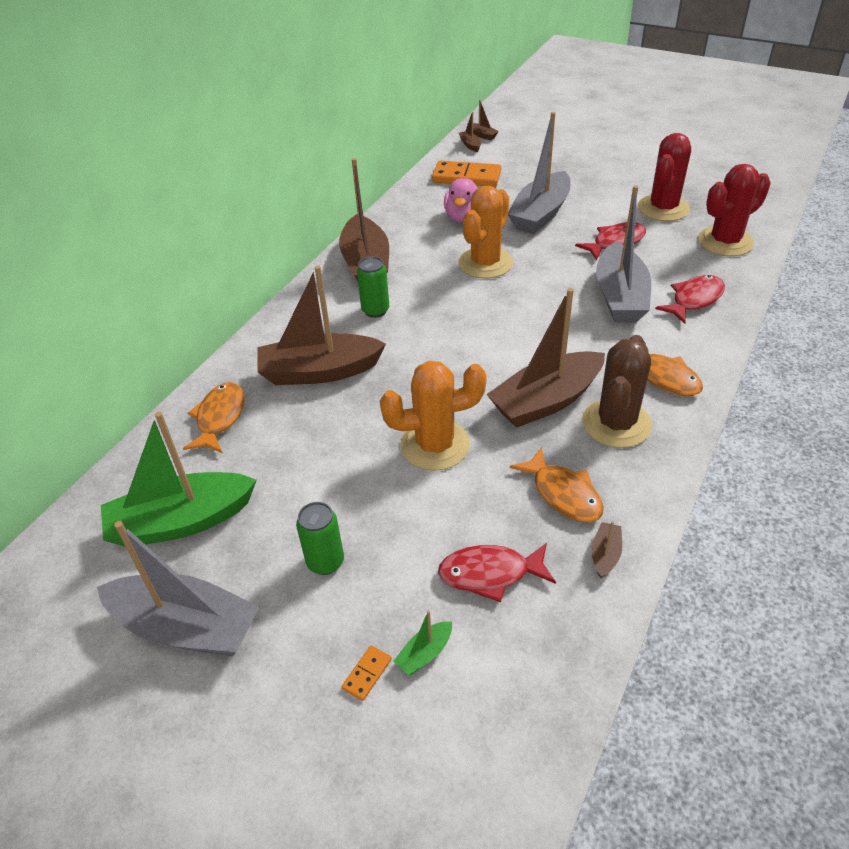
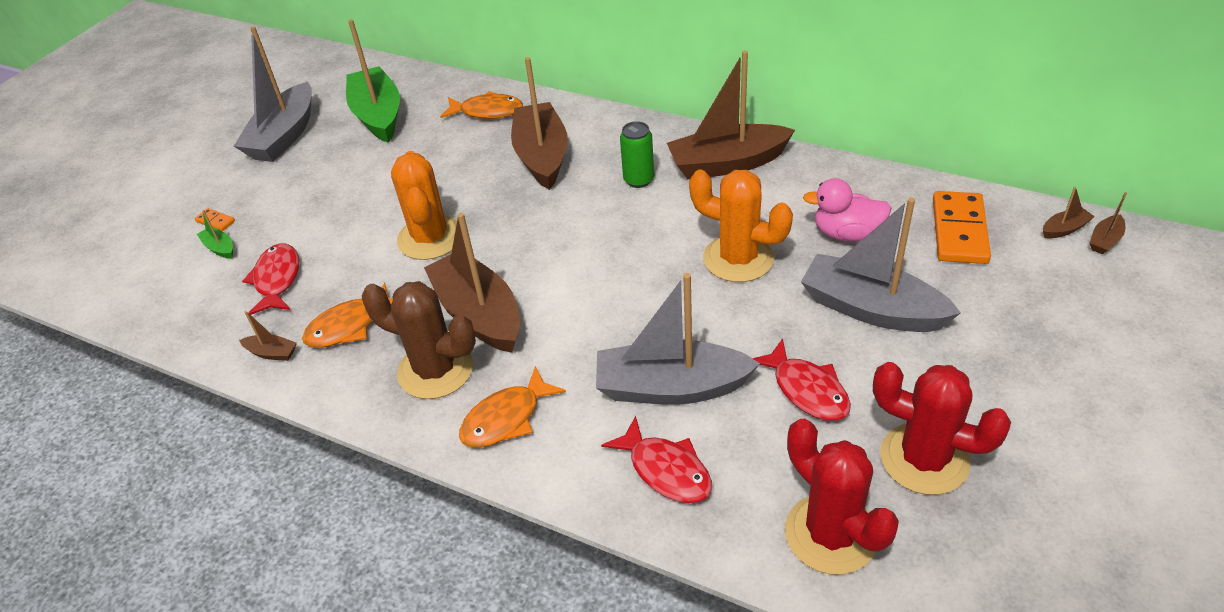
camera: 90 degrees right, 0 degrees up
(325, 562) = (318, 189): green can -> none

